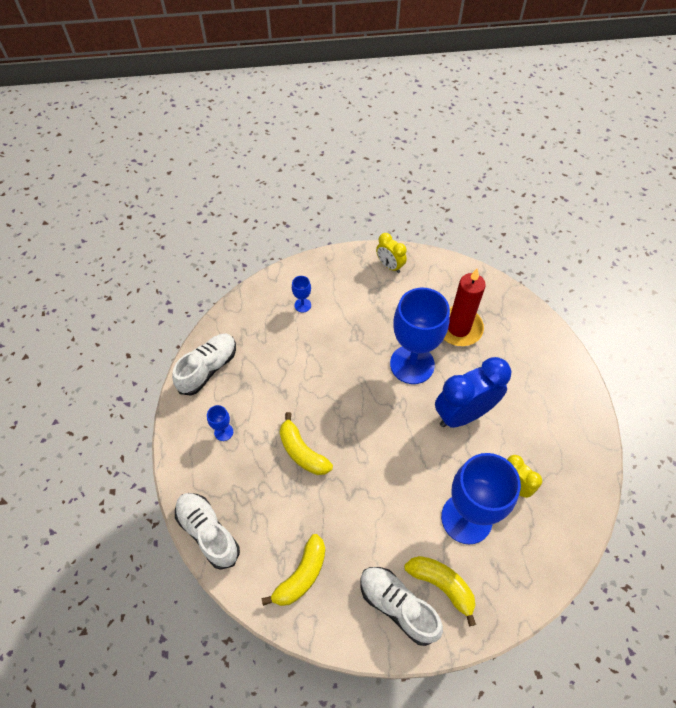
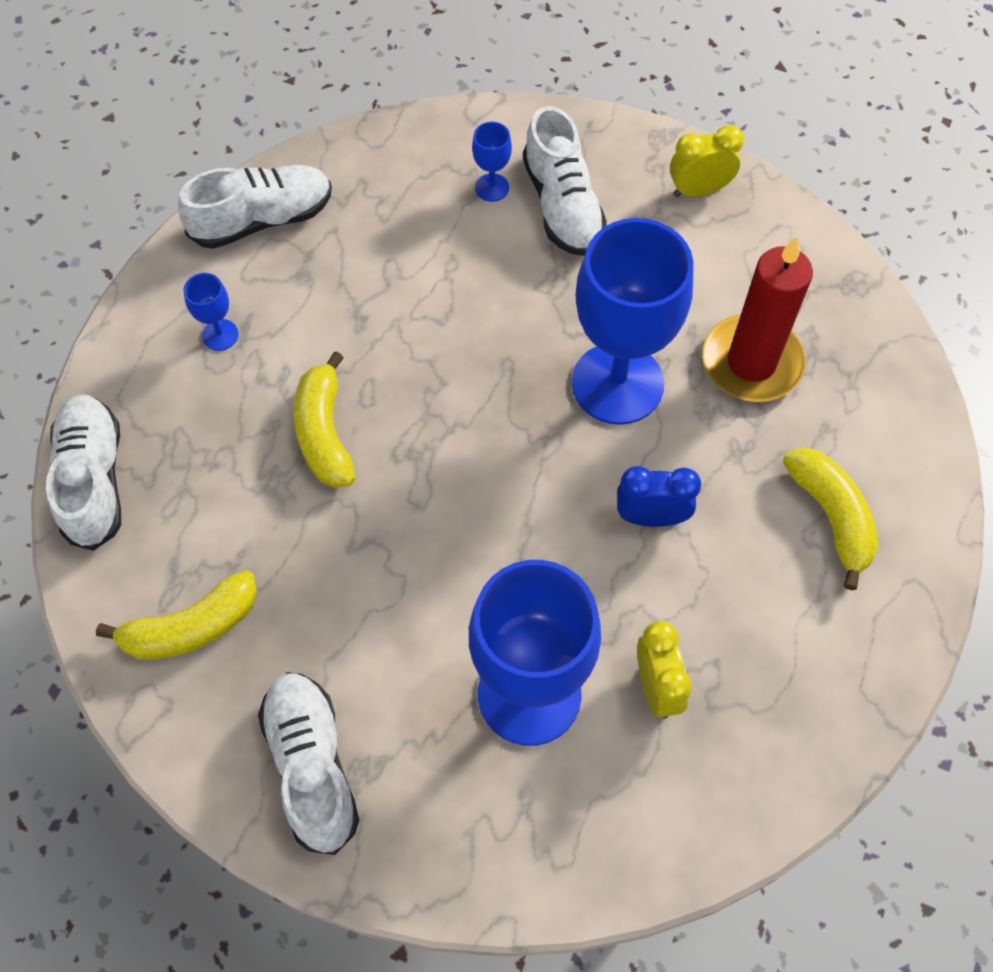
camera: 30 degrees right, 5 degrees up
(338, 299) = (562, 205): none -> white shoe
(389, 266) = (699, 190): yellow clock -> yellow clock turned 90 degrees clockwise
(441, 585) = (408, 776): yellow banana -> yellow banana (831, 516)
(463, 414) = (651, 517): blue clock -> blue clock, size x0.53

